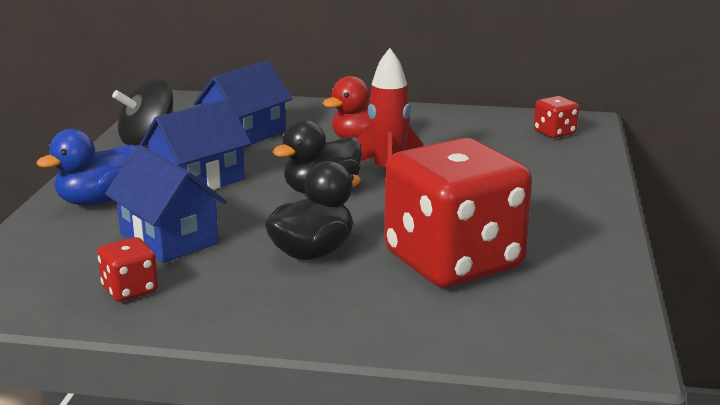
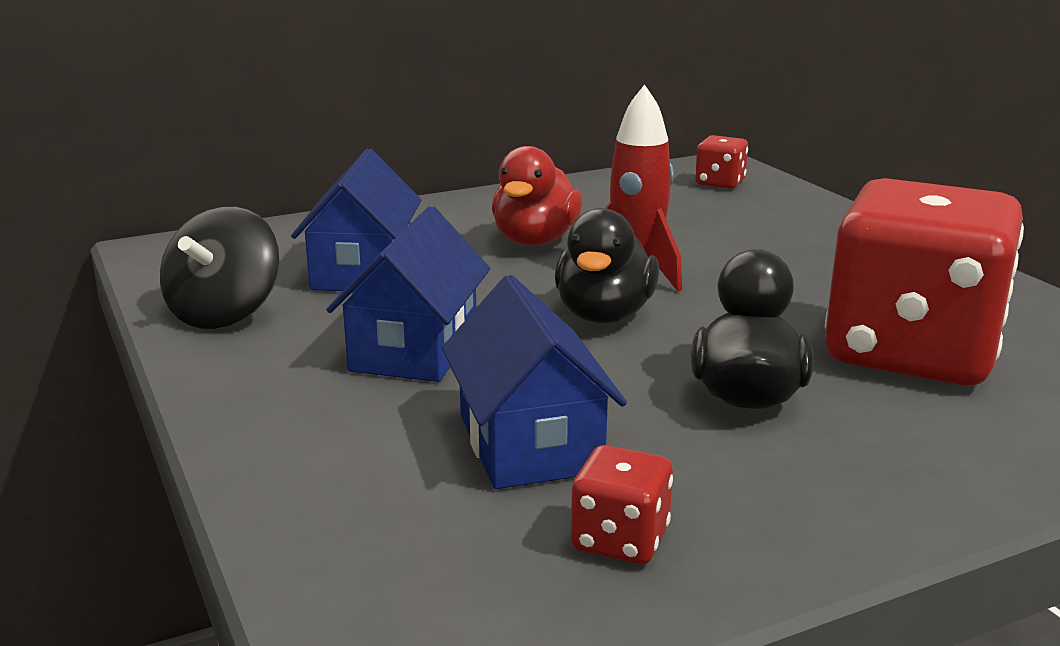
camera: 35 degrees left, 0 degrees up
(98, 201) = (314, 425): blue duck -> none
(169, 239) = (529, 443): blue house -> blue house turned 60 degrees clockwise

